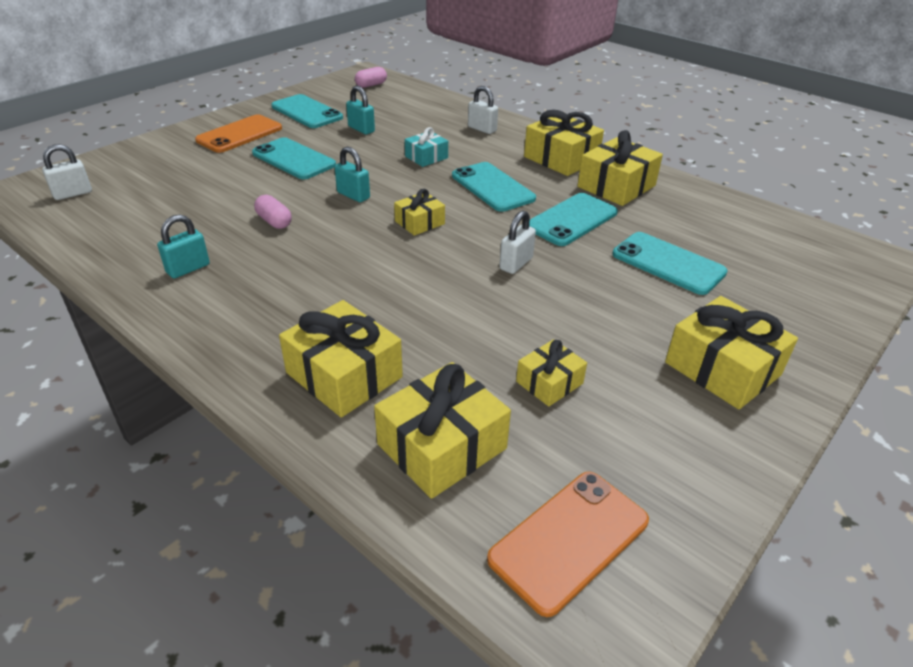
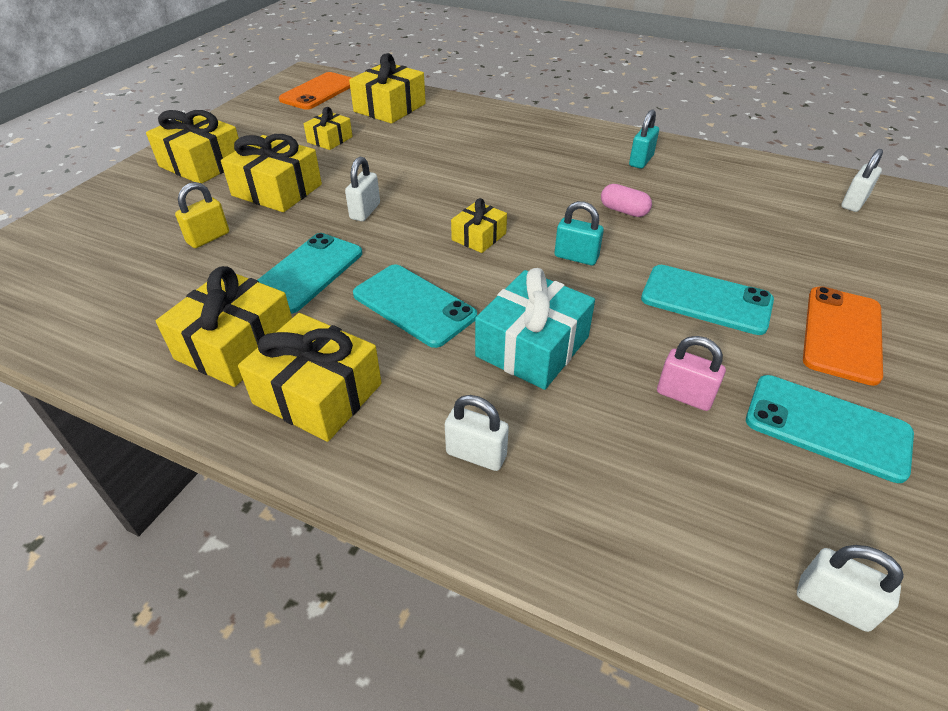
camera: 165 degrees right, 5 degrees up
(344, 375) = (464, 124): yellow gift -> yellow gift (277, 190)
(361, 129) = (684, 396): turquoise padlock -> pink padlock
(371, 85) = (833, 603): pink capsule -> white padlock
(426, 157) = (532, 346): turquoise gift -> turquoise gift, size x1.74
(668, 263) = (208, 238): turquoise phone -> yellow padlock

